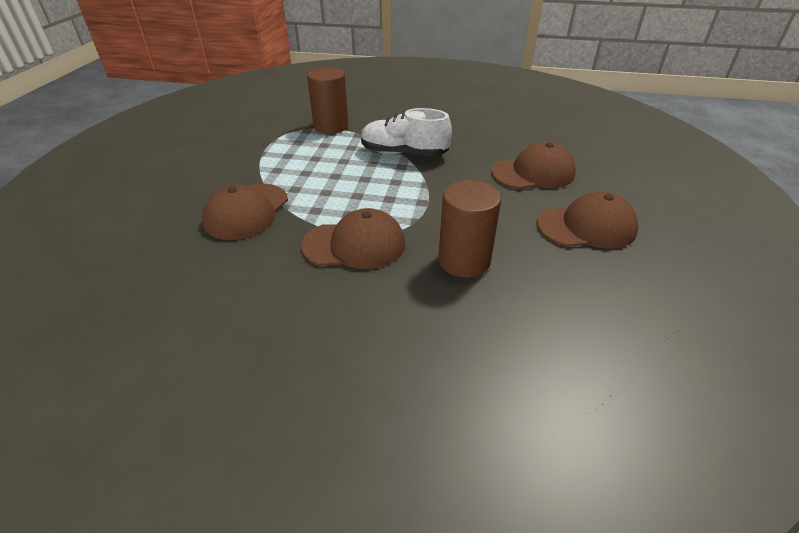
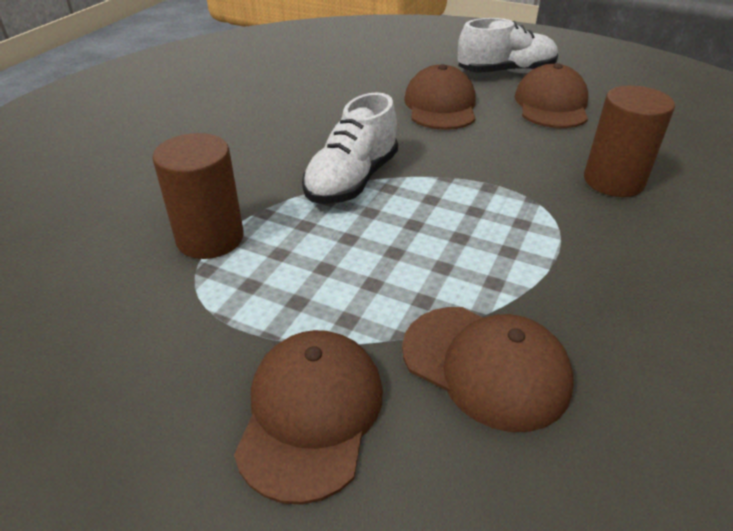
camera: 75 degrees left, 0 degrees up
(354, 245) = (584, 254): brown cap -> brown cap (311, 414)
(635, 199) = (506, 72): none -> white shoe

